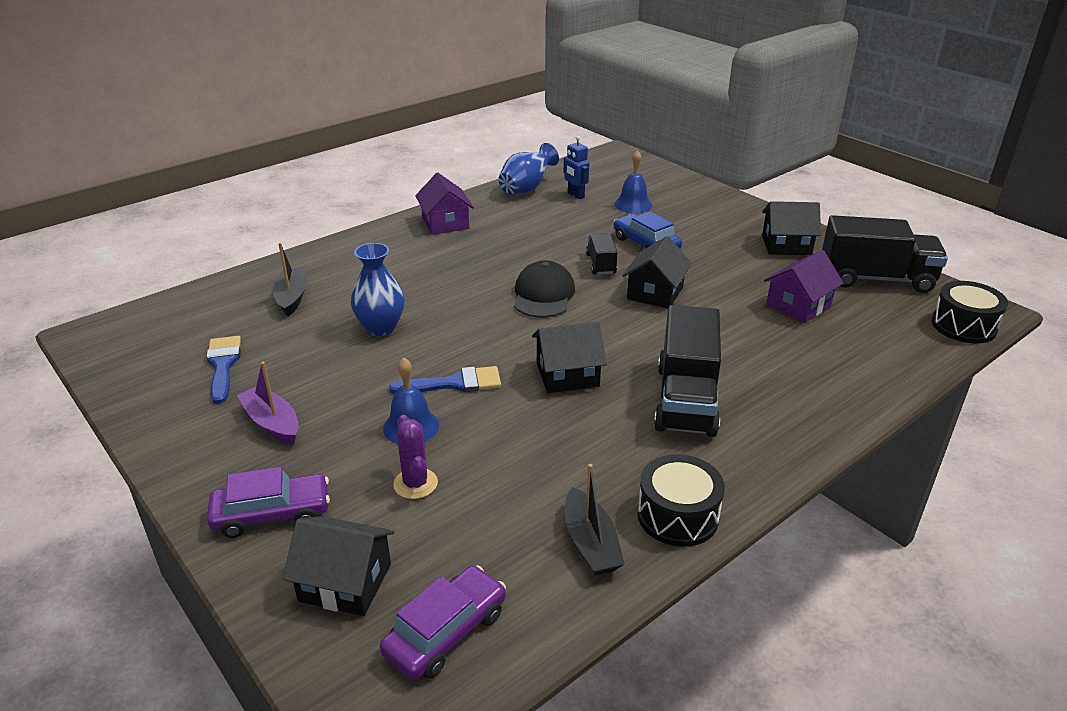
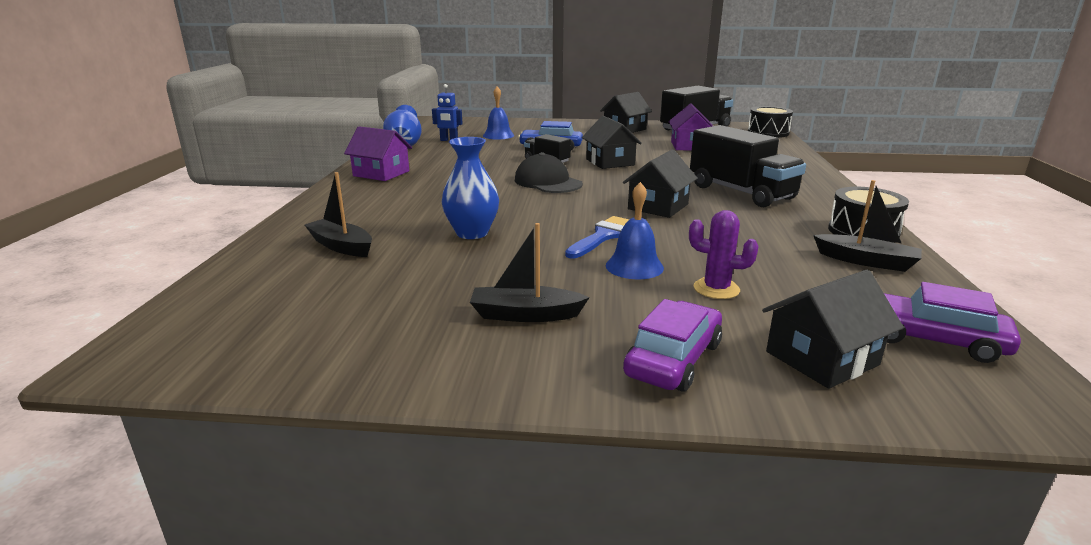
camera: 45 degrees left, 10 degrees down
(223, 365) = (378, 306): blue brush -> none
(272, 423) = (525, 315): purple boat -> black boat
(446, 632) = (931, 339): purple car -> purple car turned 60 degrees counterclockwise

